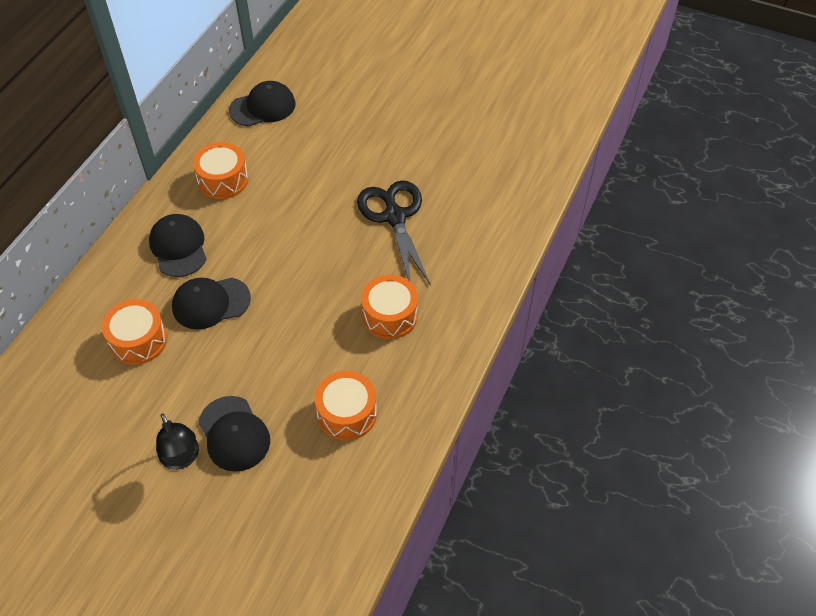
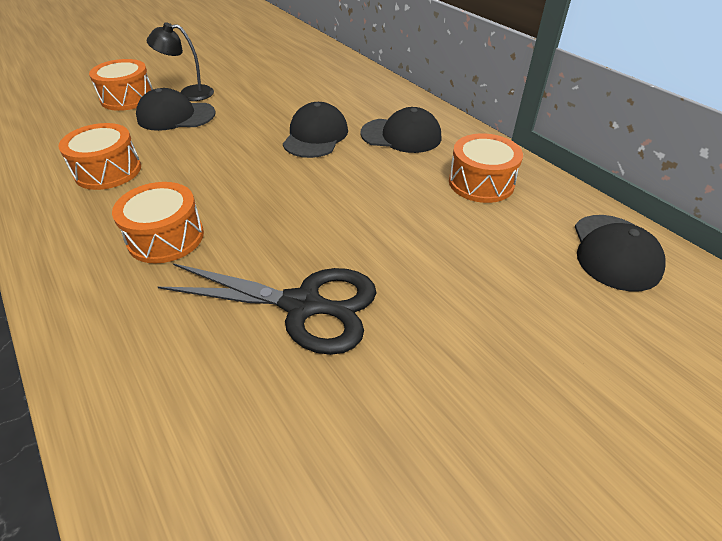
camera: 120 degrees right, 10 degrees down
(138, 340) = (315, 98): orange drum -> orange drum (127, 98)

